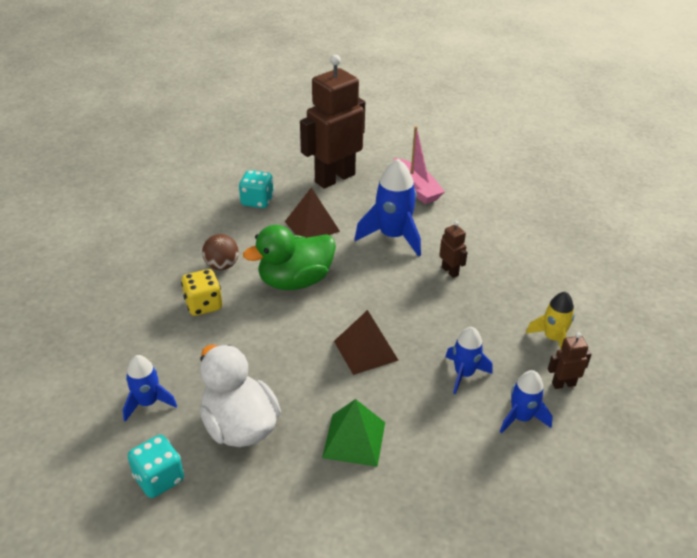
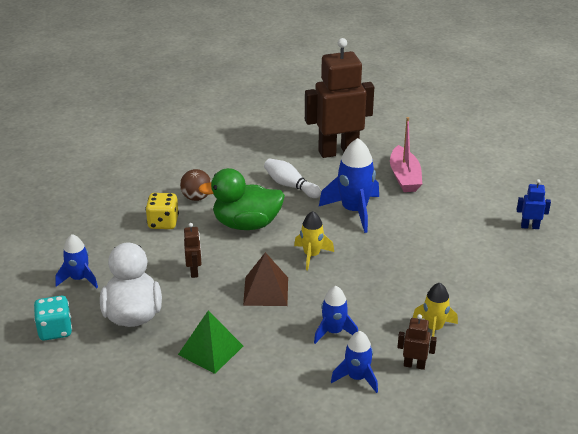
camera: 25 degrees right, 5 degrees down
(257, 201) = (259, 155): turquoise dice -> none
(312, 226) = (290, 186): brown pyramid -> white bowling pin
(384, 296) = (311, 255): none -> yellow rocket
(450, 271) = (383, 251): brown robot -> brown robot (194, 271)
(559, 208) = (529, 226): none -> blue robot

